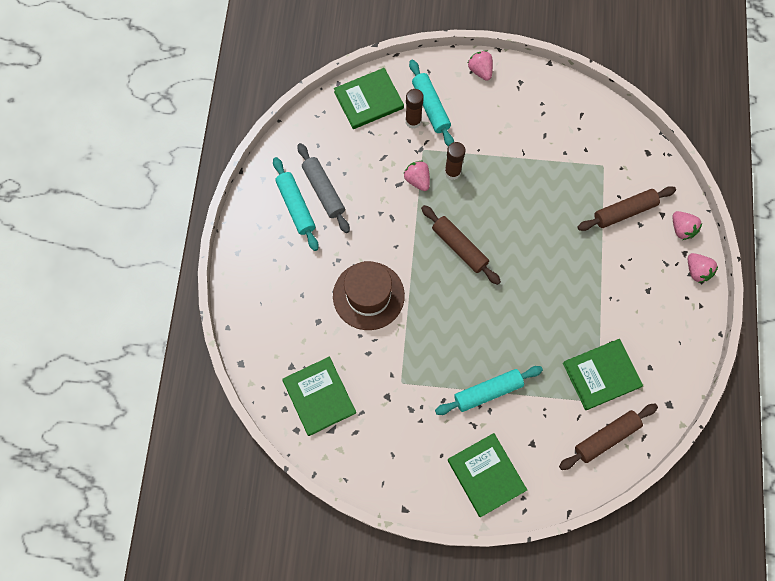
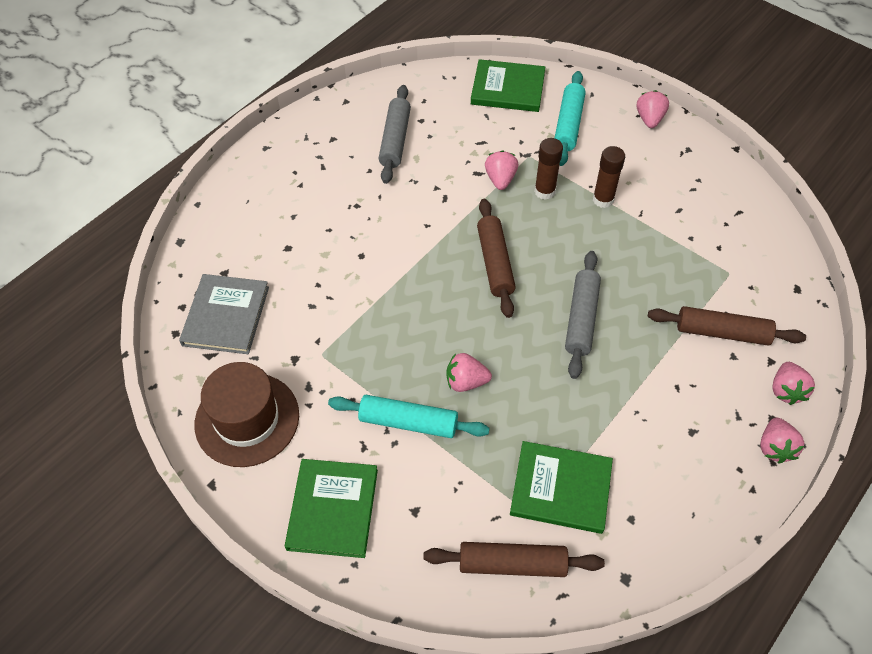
camera: 35 degrees right, 15 degrees down
(296, 206) = (356, 139): turquoise rolling pin -> none
(319, 396) = (226, 316): green book -> grey book
(368, 295) = (359, 253): brown hat -> brown hat (247, 419)
(413, 121) = (539, 127): brown glue stick -> brown glue stick (603, 199)
(501, 343) = (466, 381): none -> pink strawberry
(539, 254) = (581, 319): none -> grey rolling pin

